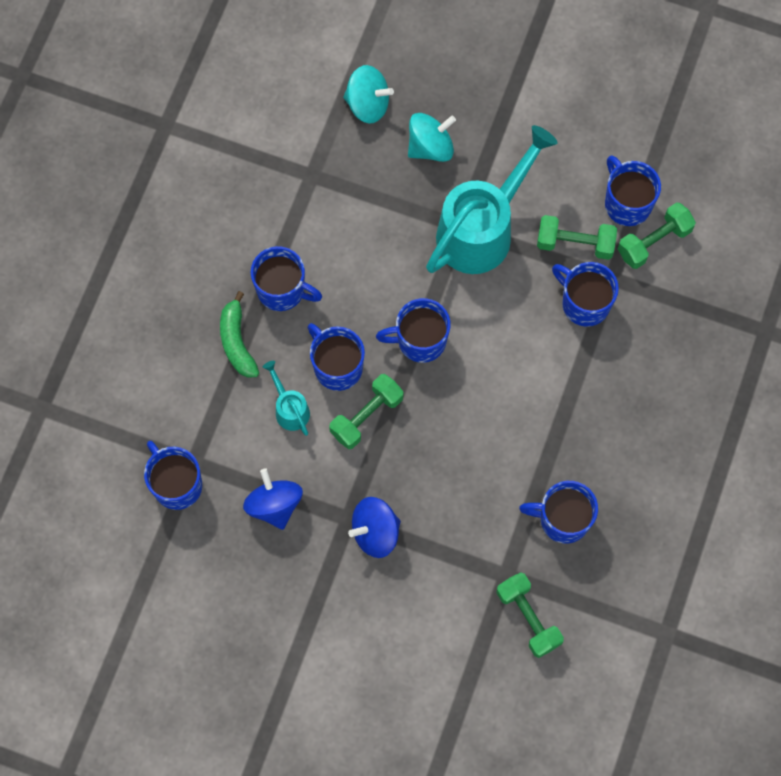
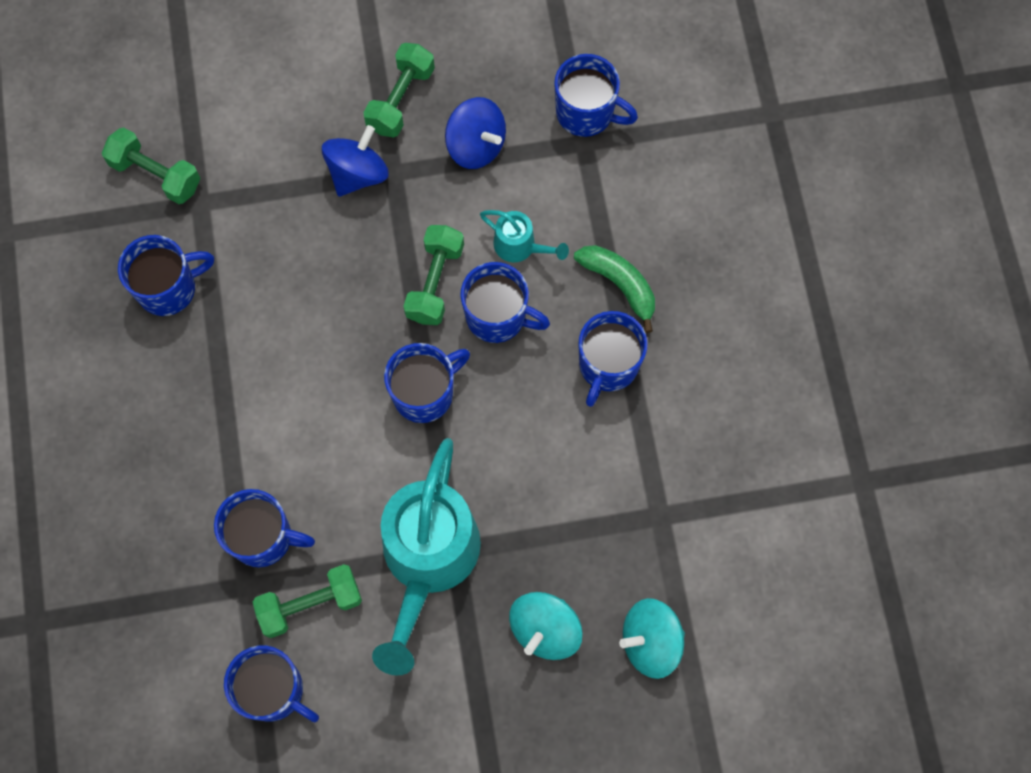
camera: 150 degrees right, 0 degrees up
(282, 290) = (608, 366): blue mug -> blue mug turned 60 degrees counterclockwise
(654, 241) = (218, 659): green dumbbell -> green dumbbell (401, 99)

